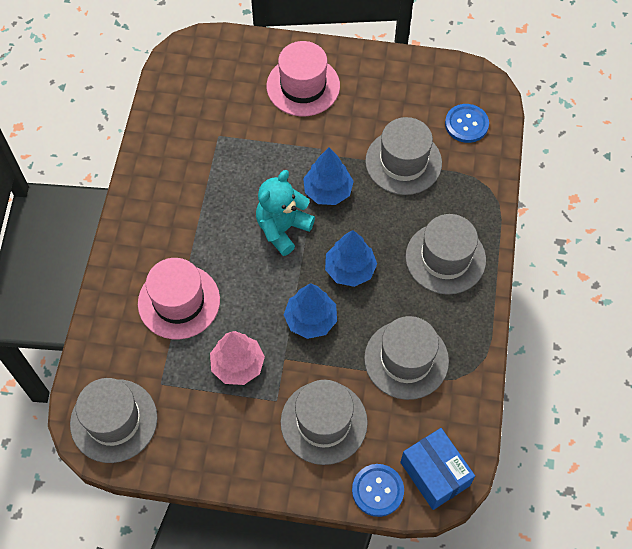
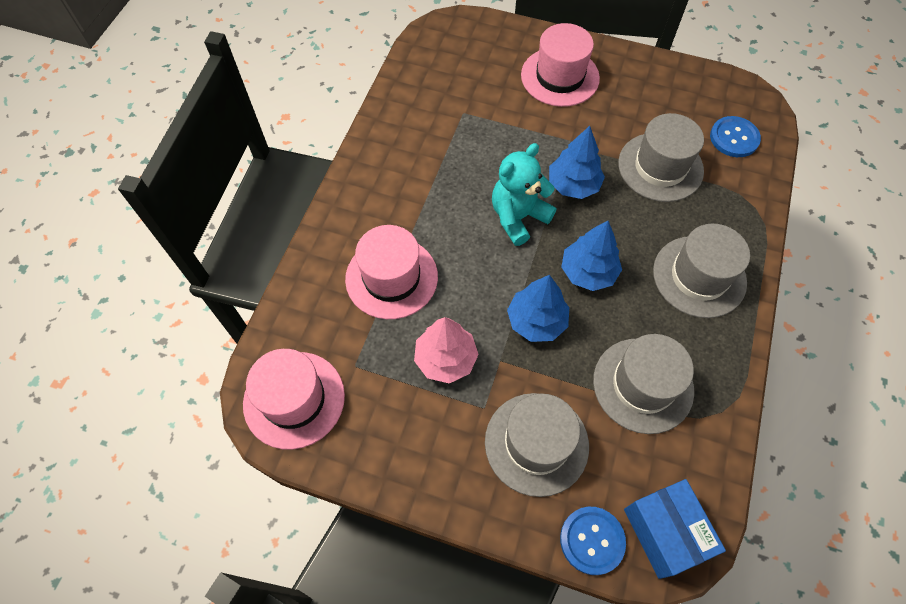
camera: 10 degrees right, 0 degrees up
(114, 420) = (294, 399): grey hat -> pink hat

